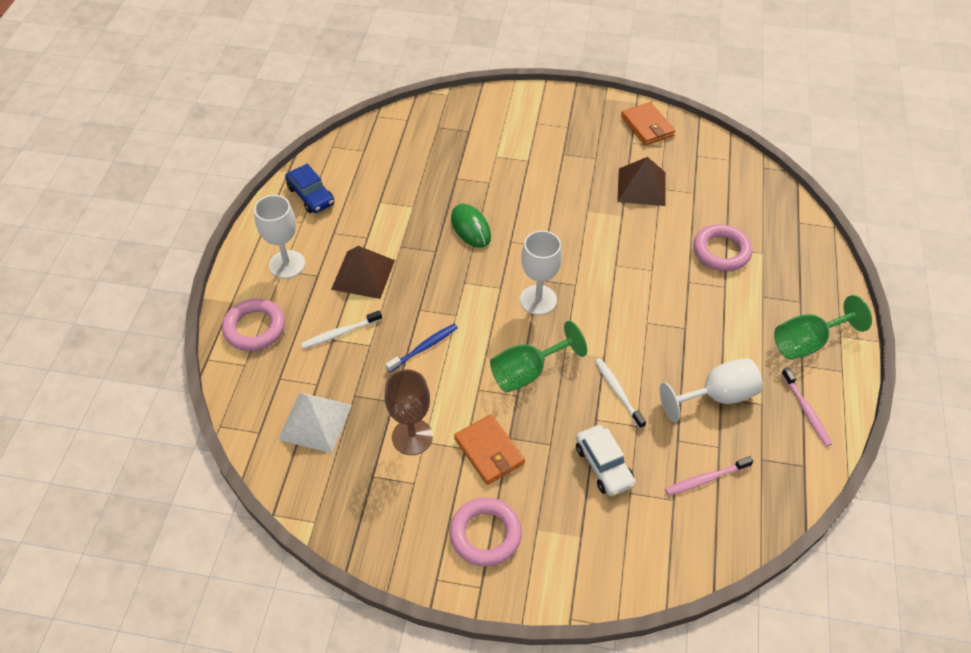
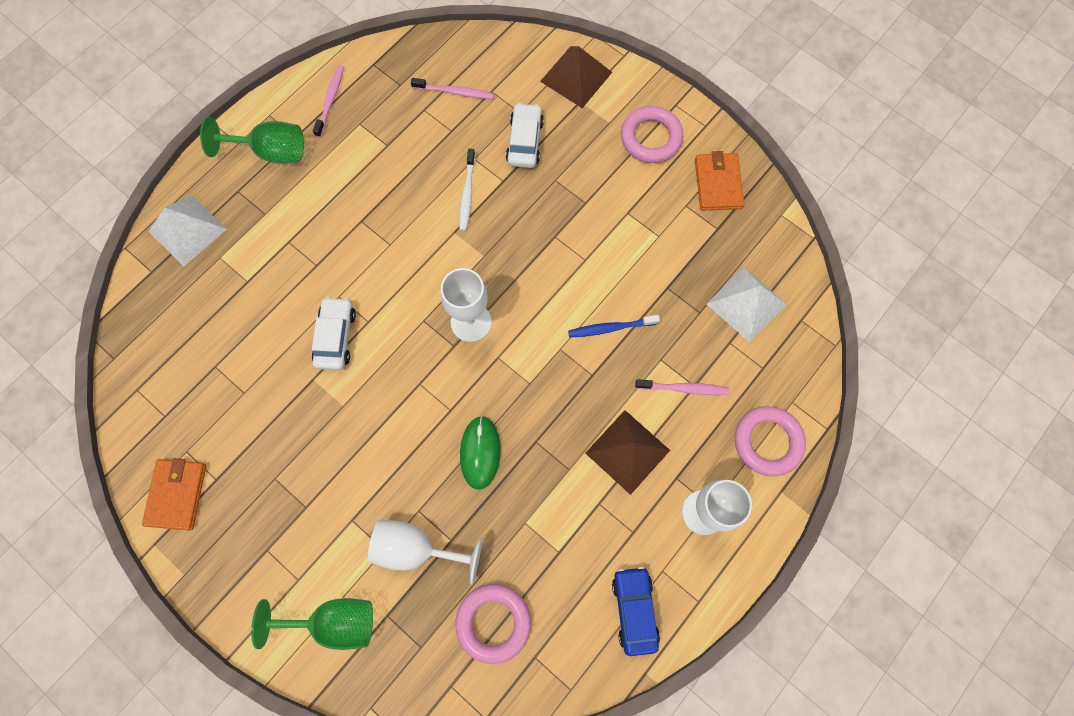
camera: 150 degrees left, 20 degrees up
(340, 333) = (683, 388): white toothbrush -> pink toothbrush
(412, 437) = (667, 245): brown goblet -> none
(489, 451) = (609, 199): orange wallet -> orange wallet (718, 183)
(527, 372) = (532, 252): green goblet -> green goblet (334, 622)
(629, 245) = (335, 337): none -> white car
(641, 187) = (261, 406): brown pyramid -> brown pyramid (576, 76)
(717, 396) = (389, 147): white goblet -> white goblet (416, 548)
(721, 251) = (256, 280): pink ring -> pink ring (493, 622)
(805, 258) = (187, 230): none -> white pyramid

